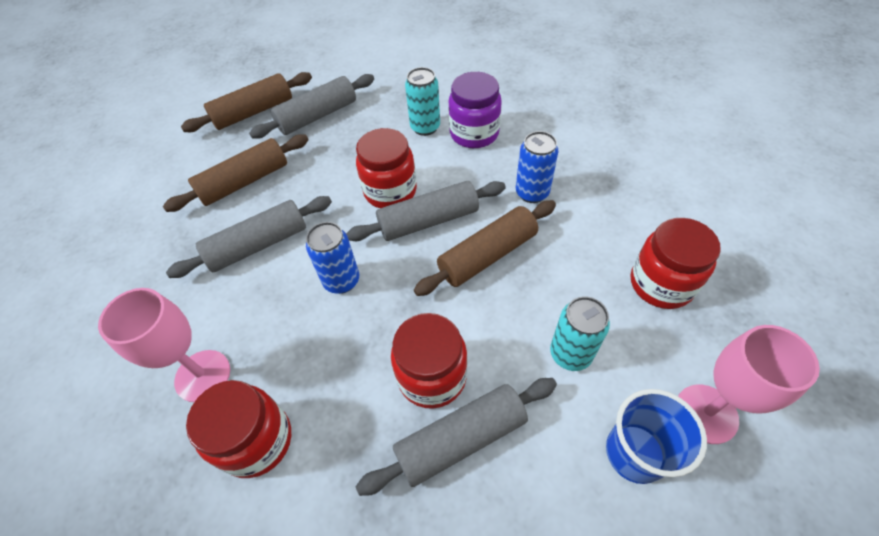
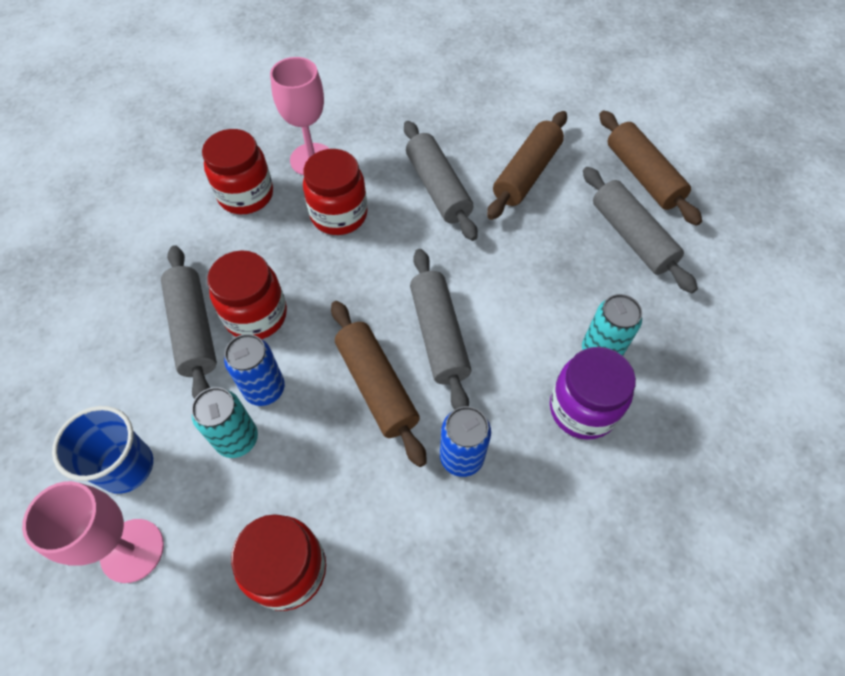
camera: 95 degrees right, 5 degrees up
(244, 182) = (526, 174): brown rolling pin -> brown rolling pin turned 60 degrees clockwise
(341, 280) = (378, 252): blue can -> blue can (265, 389)
(390, 191) = (491, 302): red jar -> red jar (339, 215)

